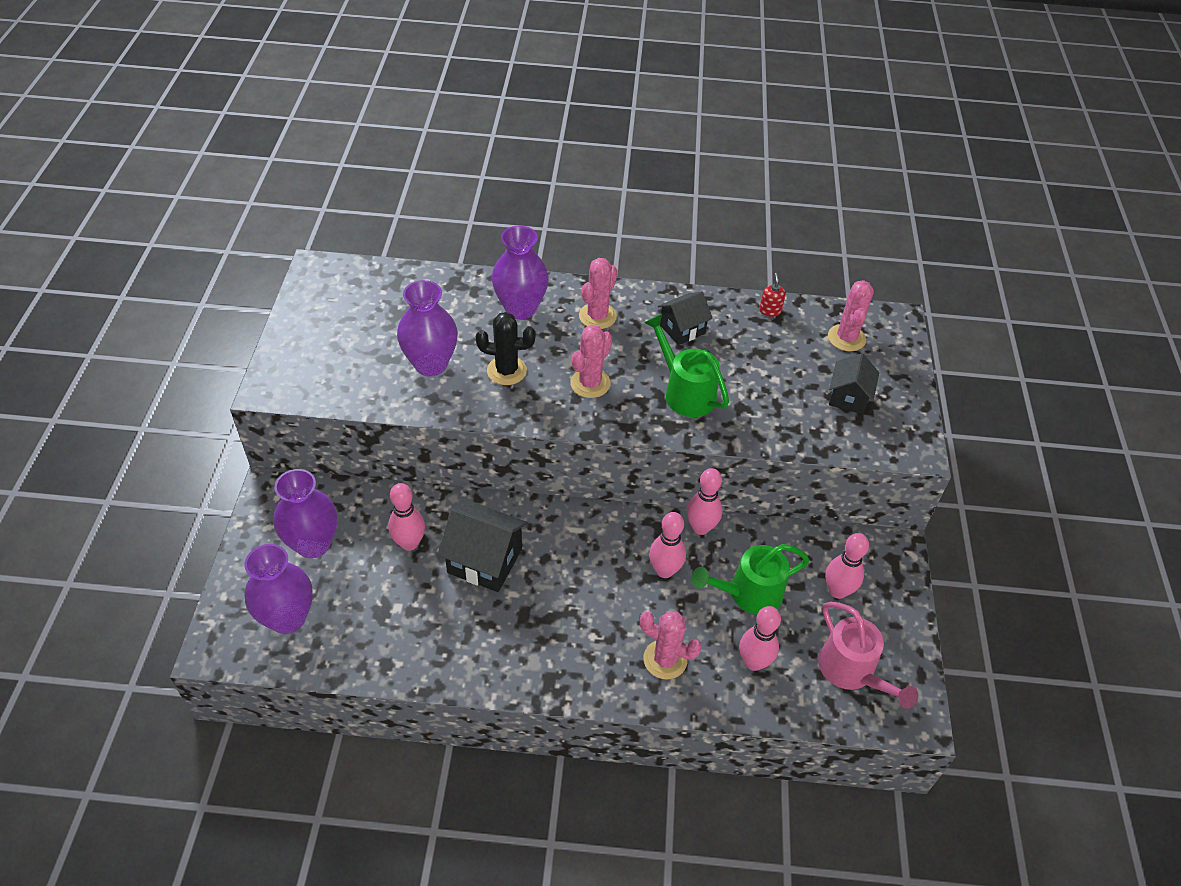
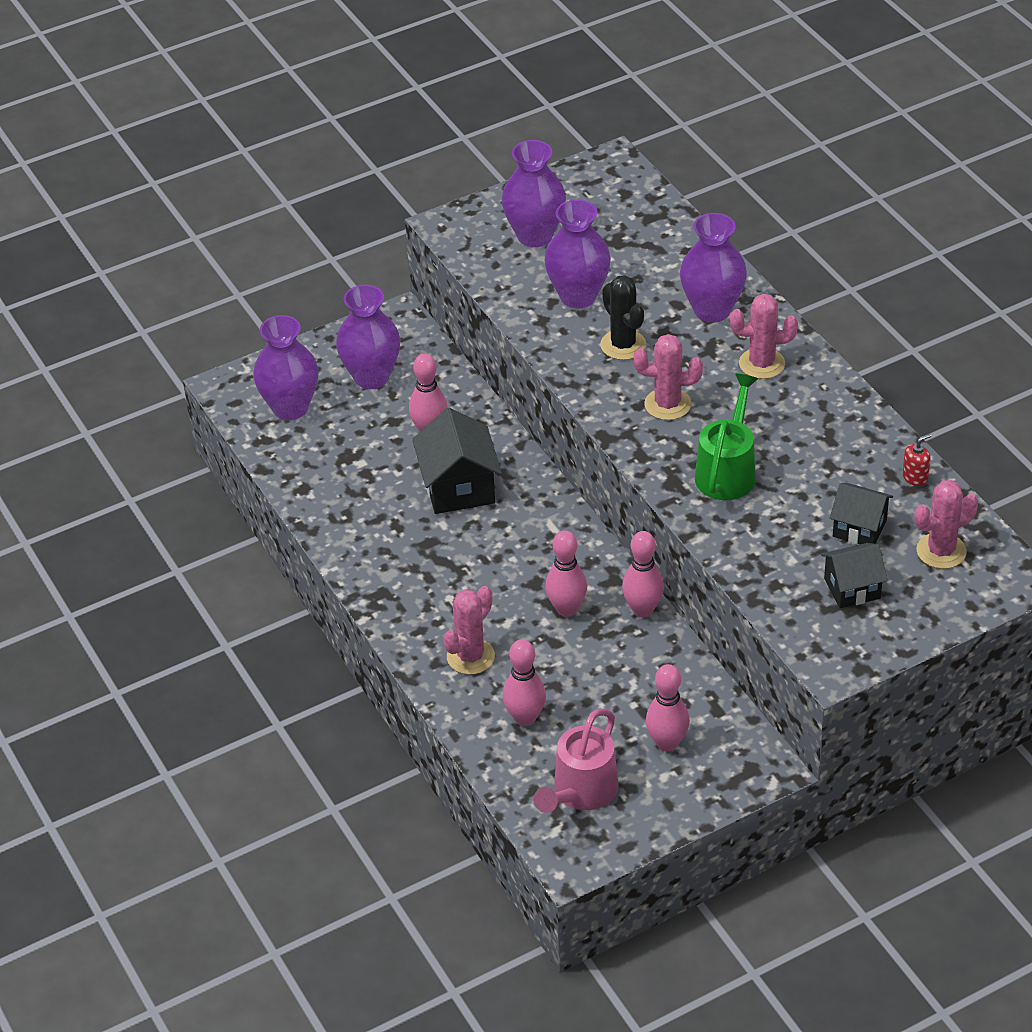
camera: 60 degrees right, 5 degrees down
(341, 350) = (535, 236): none -> purple vase
(665, 659) = (470, 657): pink cactus -> pink cactus turned 45 degrees clockwise
(682, 329) = (812, 428): black house -> black house (859, 528)
(748, 594) = (598, 679): green watering can -> none

